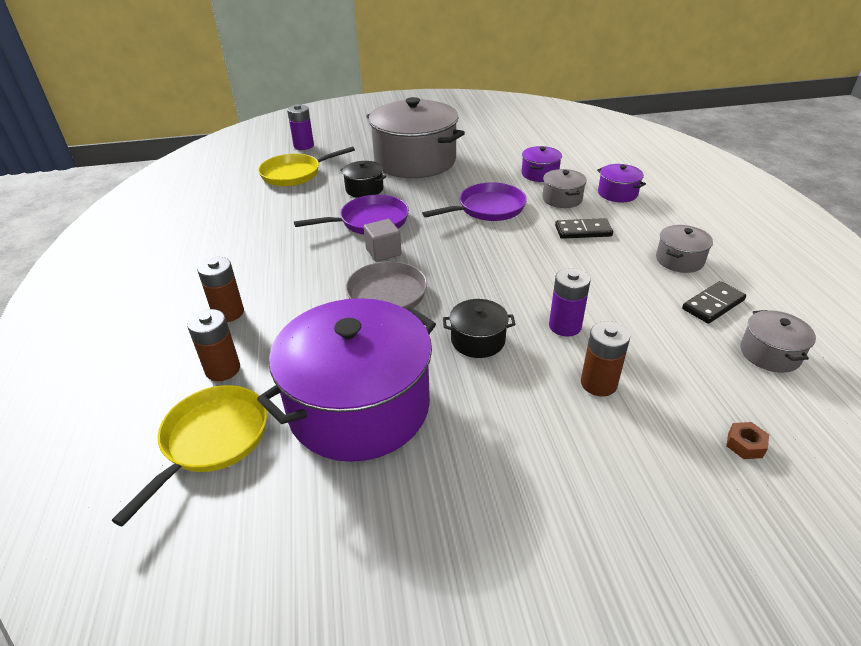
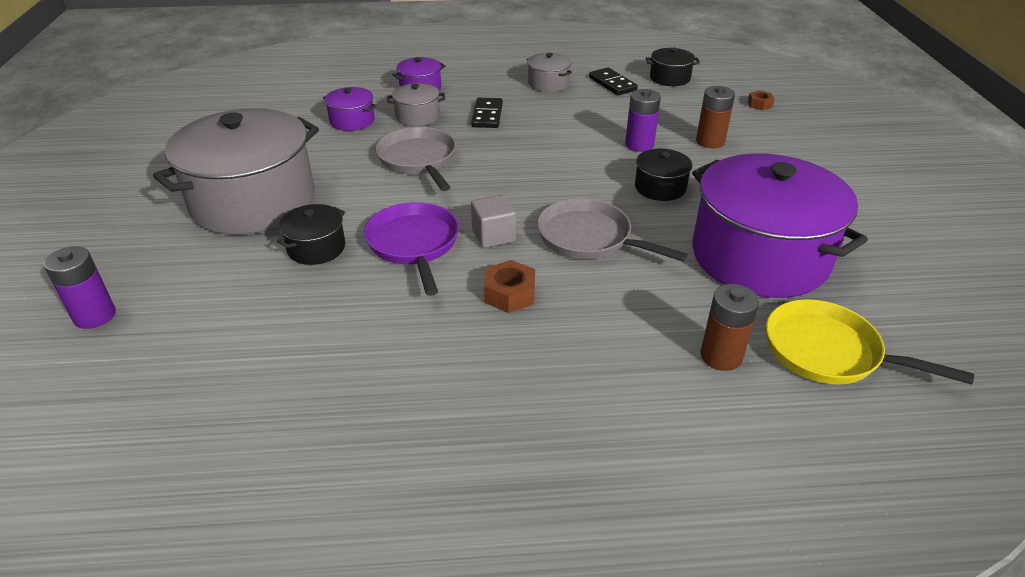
camera: 85 degrees left, 0 degrees up
(228, 313) = (611, 363): brown battery -> none
(295, 174) = (213, 321): yellow pan -> none
(311, 265) = (509, 294): none -> brown nut
(487, 209) = (418, 160): purple pan -> grey pan
(770, 353) = (670, 78): grey pot -> black pot

